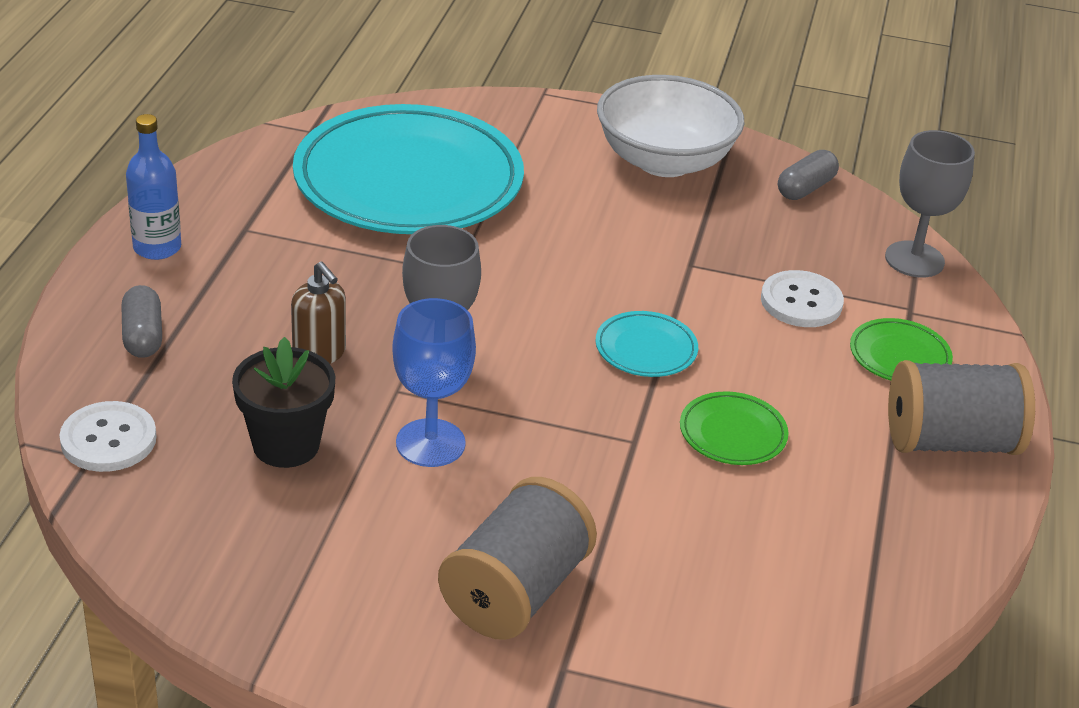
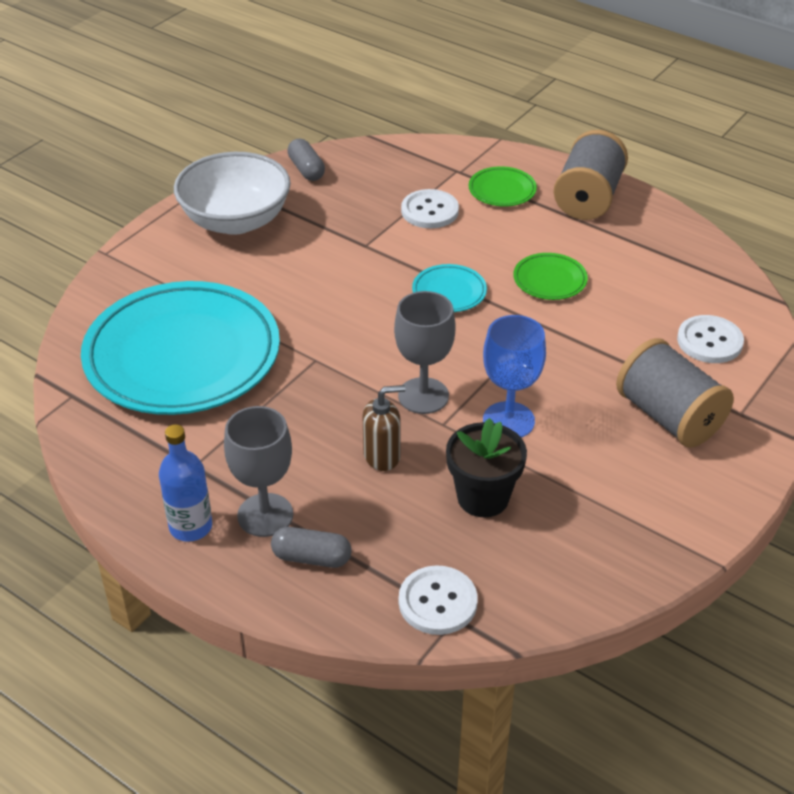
camera: 65 degrees left, 5 degrees up
(704, 615) = (709, 341): none -> white button
(914, 259) = (408, 152): grey goblet -> grey goblet (265, 515)

